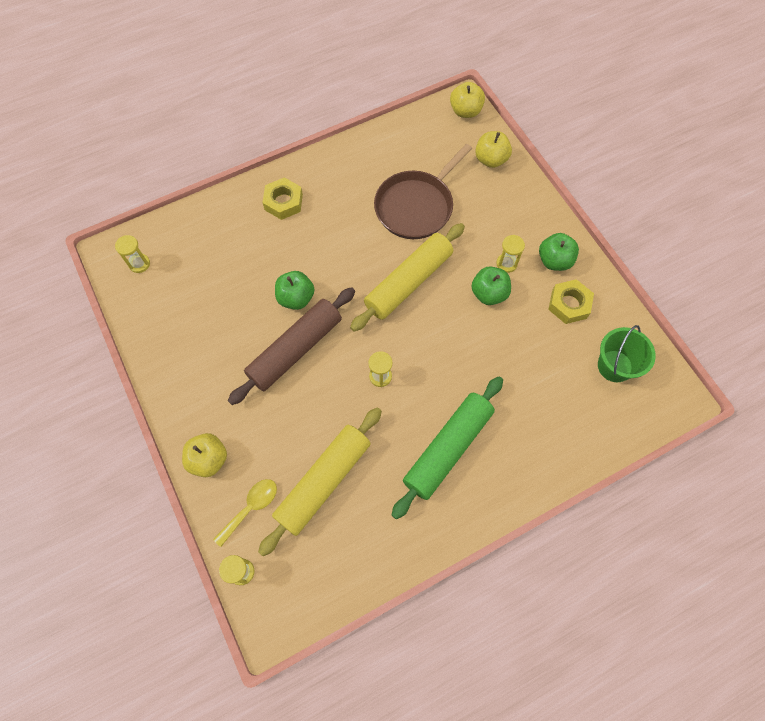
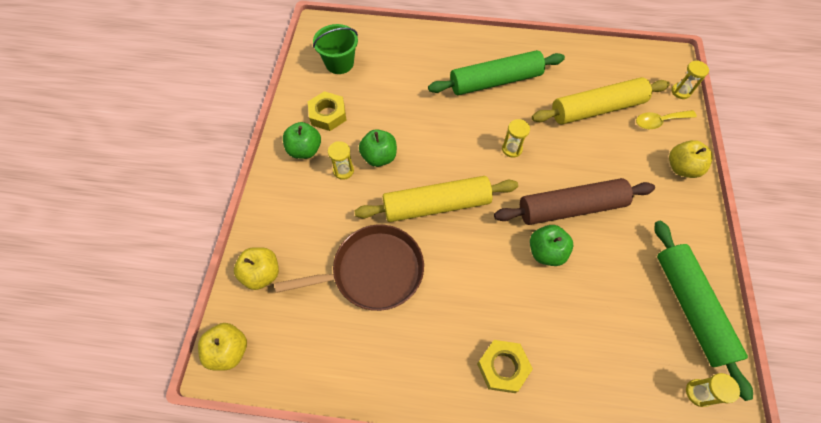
camera: 145 degrees left, 5 degrees down
(161, 322) = (690, 307): none -> green rolling pin

